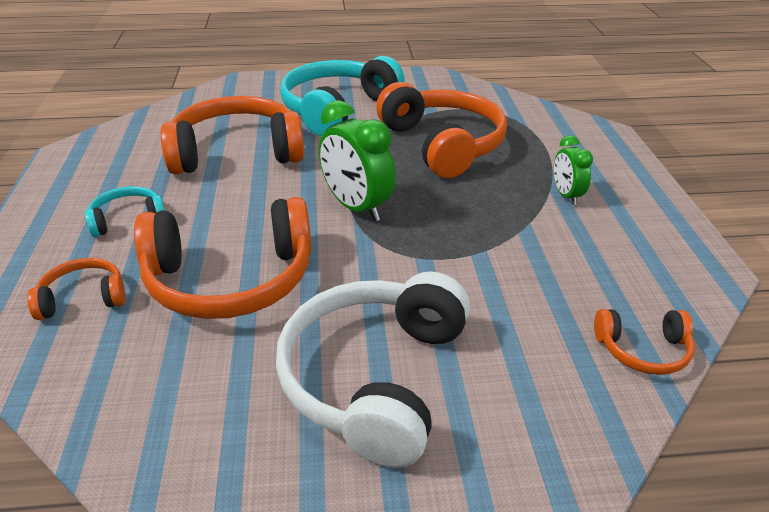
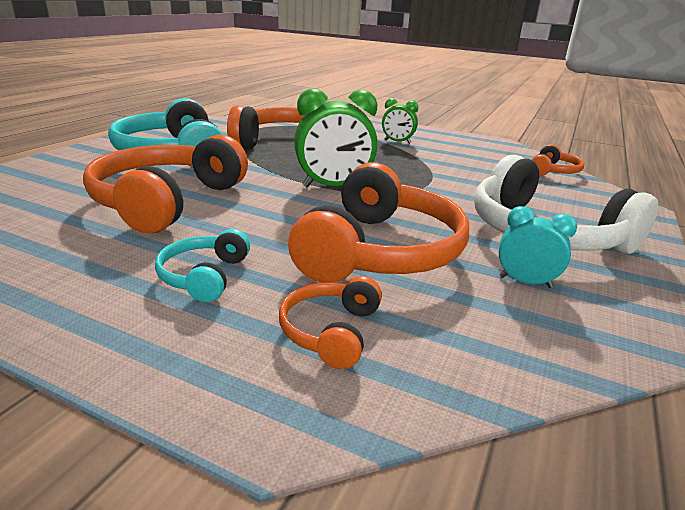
camera: 60 degrees left, 10 degrees down
(232, 384) = (525, 282): none -> turquoise clock

